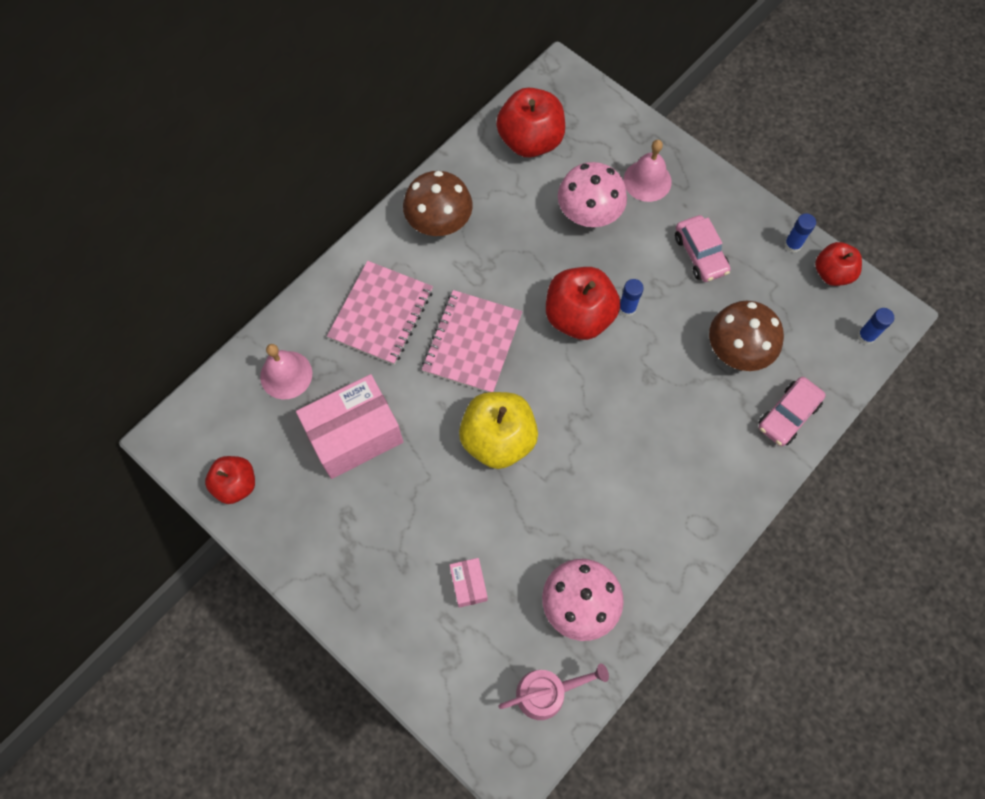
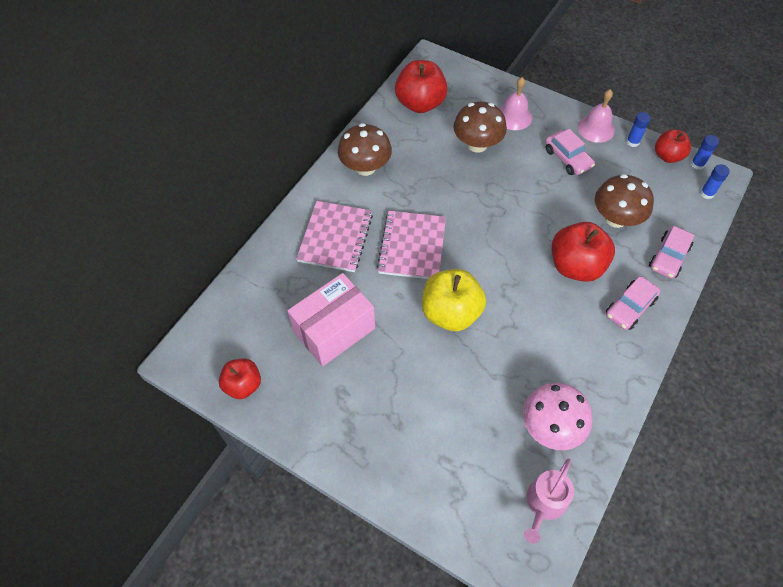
camera: 10 degrees left, 10 degrees down
(286, 375) = (268, 294): pink bell -> pink bell (596, 128)
(468, 585) = (456, 429): pink box -> none
(547, 692) = (544, 504): pink watering can -> pink watering can turned 150 degrees clockwise
(579, 316) = (489, 214): red apple -> red apple (576, 266)
(589, 214) = (477, 144): pink mushroom -> brown mushroom
(627, 308) = (524, 203): blue glue stick -> blue glue stick (697, 164)
(718, 473) = (630, 307): none -> pink car

